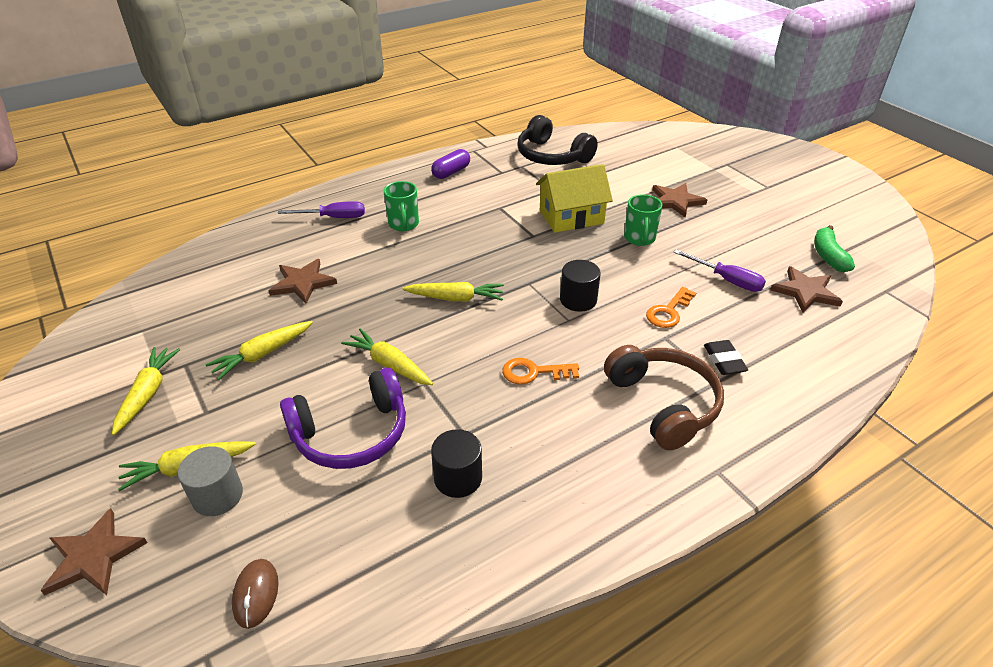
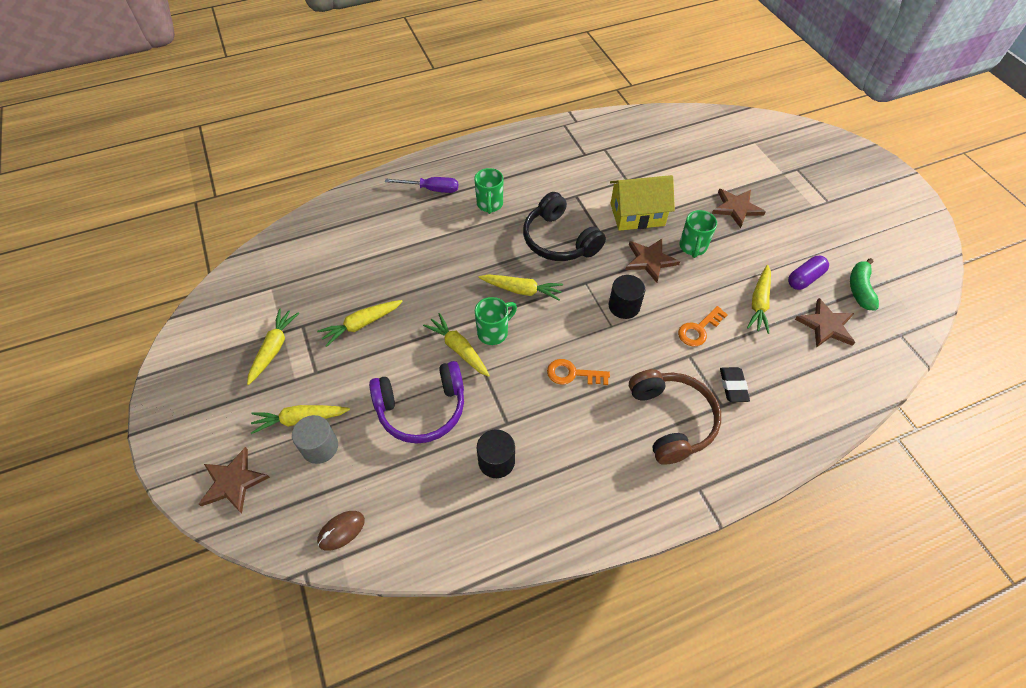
camera: 10 degrees right, 15 degrees up
(256, 594) = (341, 531): brown mouse -> brown mouse turned 45 degrees clockwise
(302, 283) = (399, 257): brown star -> brown star (650, 260)
(429, 342) = (493, 332): none -> green mug
(451, 172) = (540, 149): purple capsule -> purple capsule (804, 278)
(552, 156) = (634, 140): black headphones -> black headphones (559, 240)
(727, 280) = (759, 303): purple screwdriver -> yellow carrot

